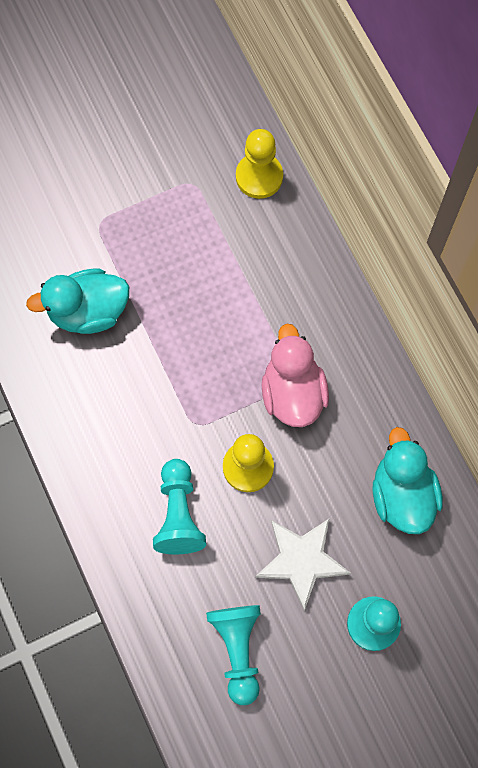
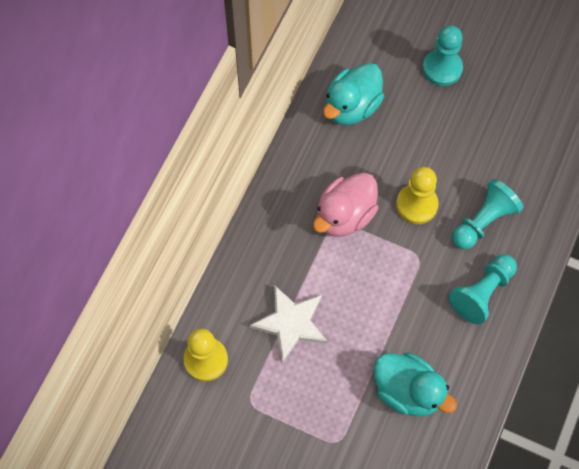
camera: 130 degrees left, 5 degrees down
(238, 649) = (526, 127): turquoise pawn -> turquoise pawn (482, 293)
(301, 560) = (443, 131): white star -> white star (291, 323)

